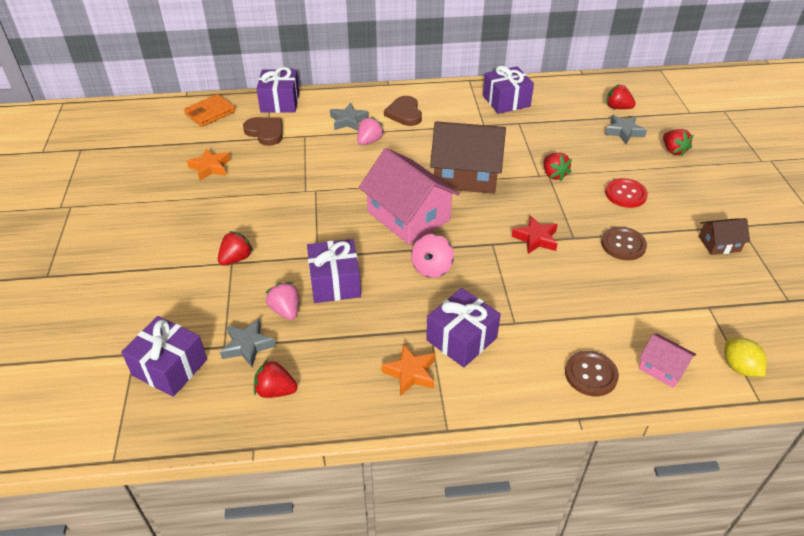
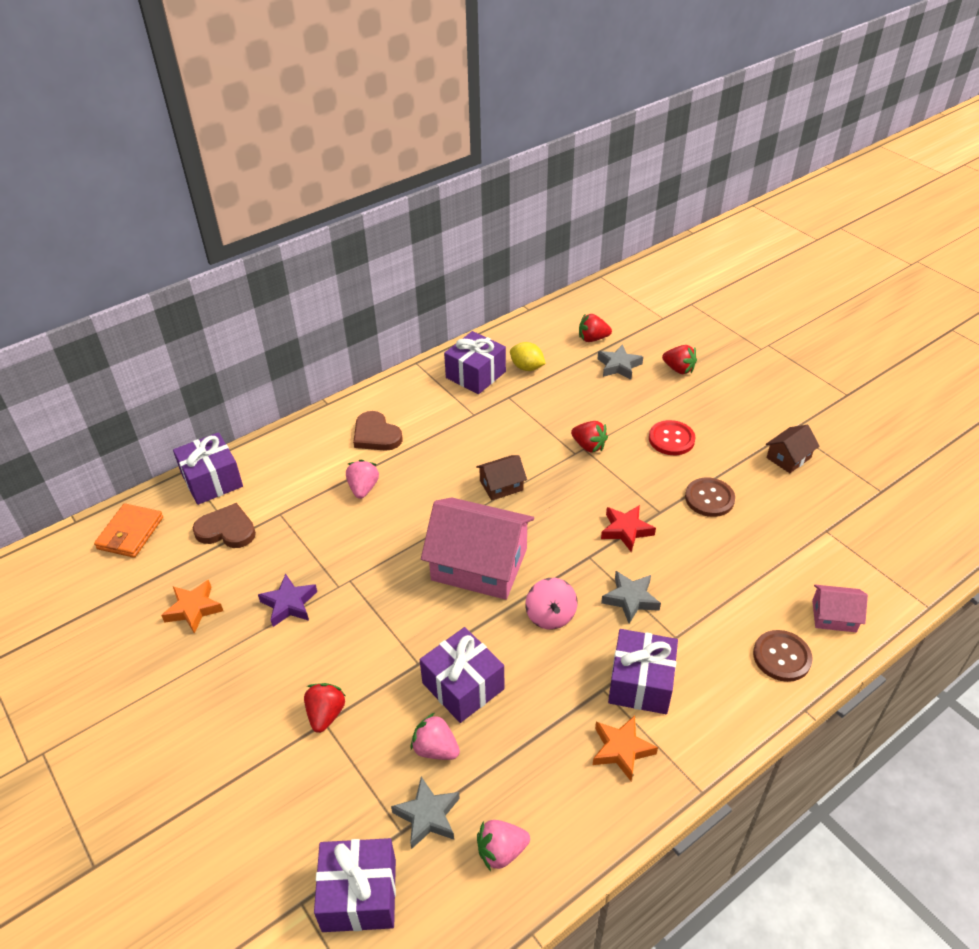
camera: 30 degrees left, 0 degrees up
(267, 188) = (289, 604): none -> purple star
(275, 390) = (501, 851): red strawberry -> pink strawberry
(348, 121) = (317, 471): grey star -> grey star (630, 599)
(466, 175) = (501, 485): brown house -> brown house, size x0.48
(739, 367) = (891, 581): yellow lemon -> yellow lemon (527, 367)

